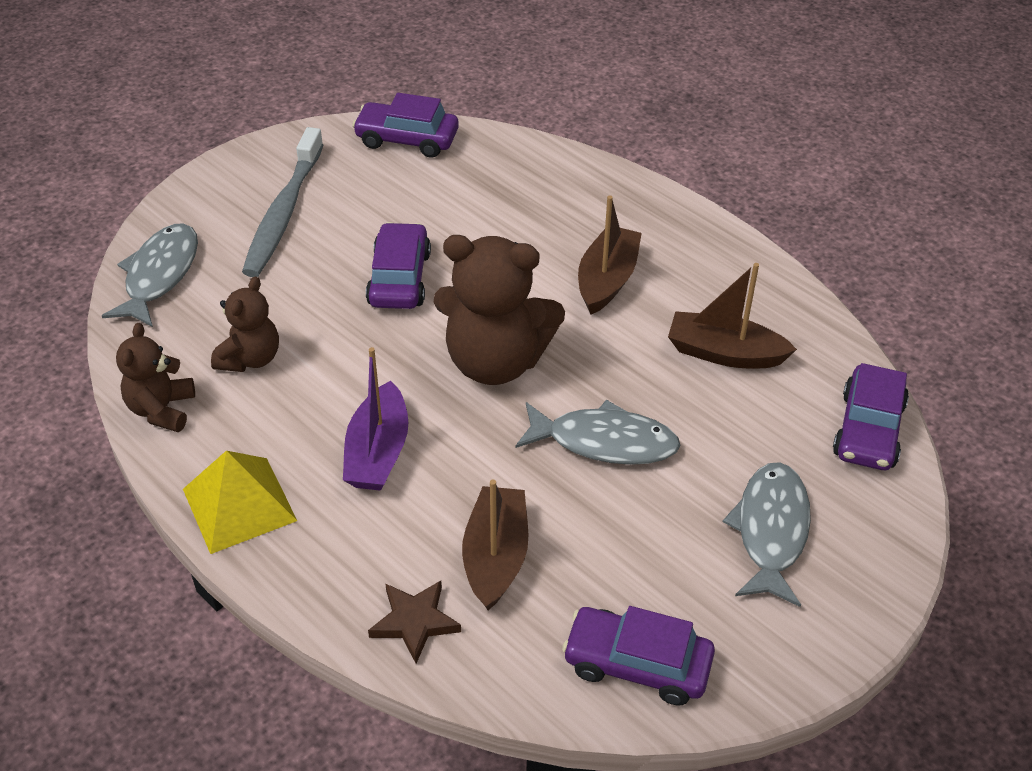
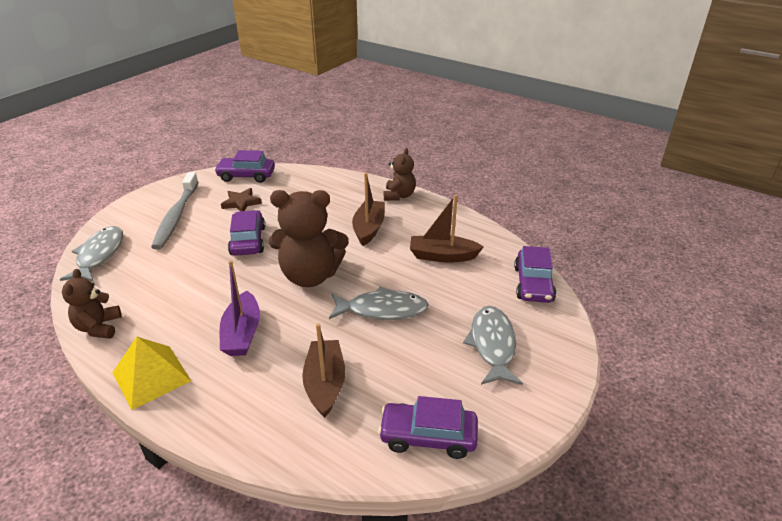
camera: 10 degrees left, 10 degrees down
(250, 358) = (157, 292): brown teddy bear -> brown teddy bear (399, 196)
(415, 622) = (276, 432): brown star -> brown star (241, 203)

